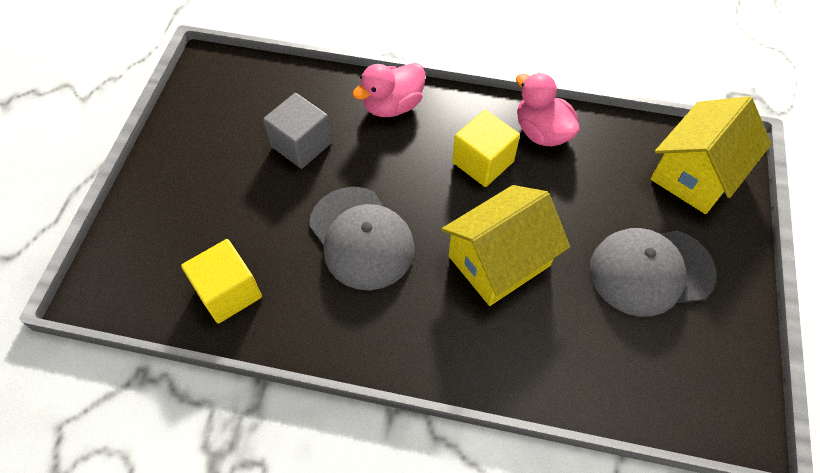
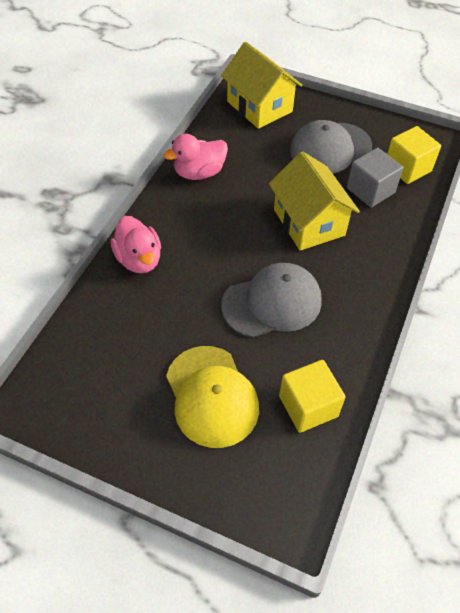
camera: 80 degrees left, 5 degrees down
(233, 201) = (211, 396): none -> yellow cap
(301, 145) = (161, 333): grey cube -> grey cube (370, 190)
(483, 162) = (217, 213): yellow cube -> yellow cube (407, 168)
(650, 271) = (330, 148): grey cap -> grey cap turned 60 degrees clockwise

